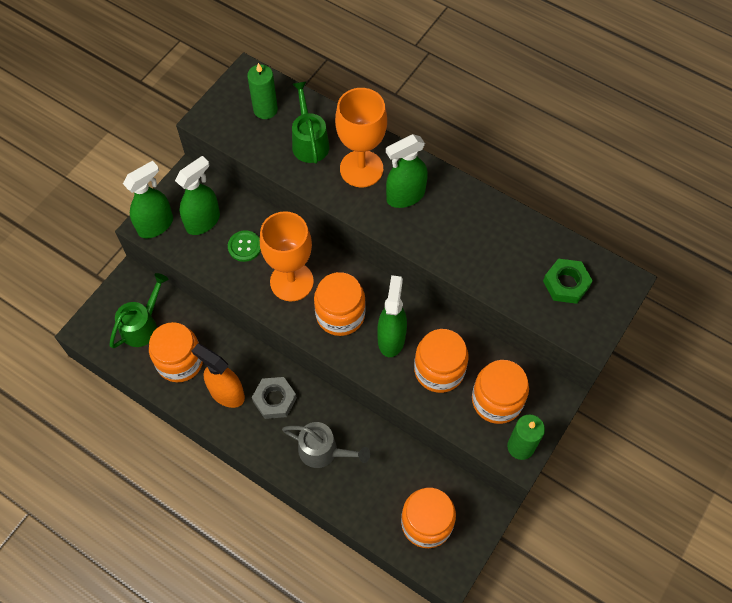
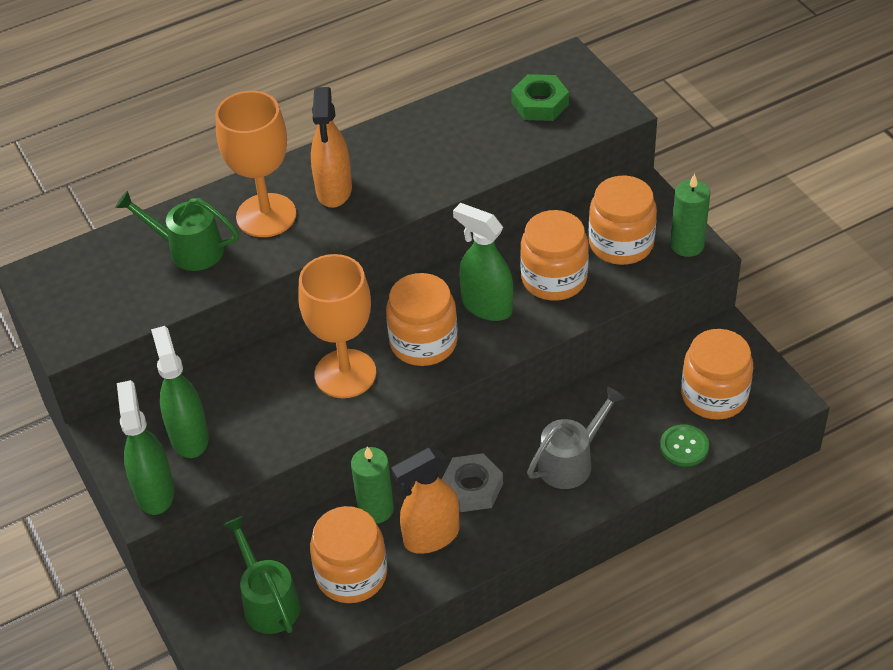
camera: 60 degrees left, 15 degrees down
(244, 246) = (260, 405): green button -> green button (684, 446)
(265, 109) = (104, 276): green candle -> green candle (375, 509)
(405, 196) = (334, 190): green spray bottle -> orange spray bottle

